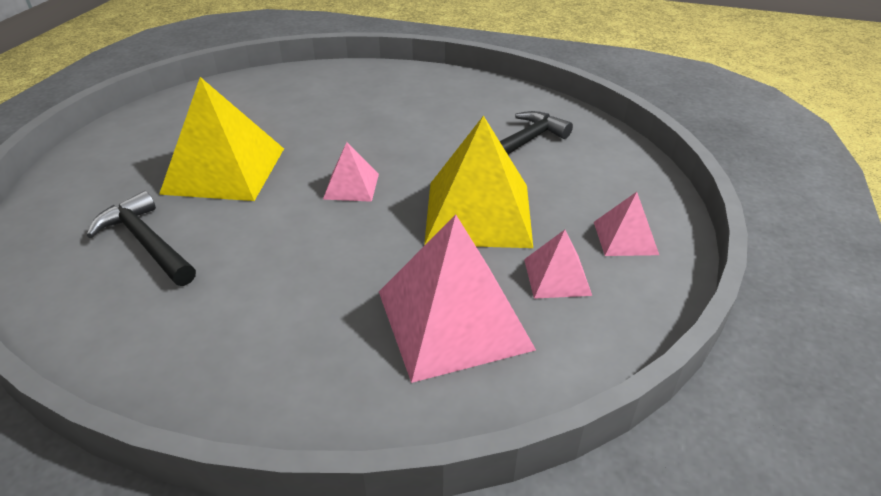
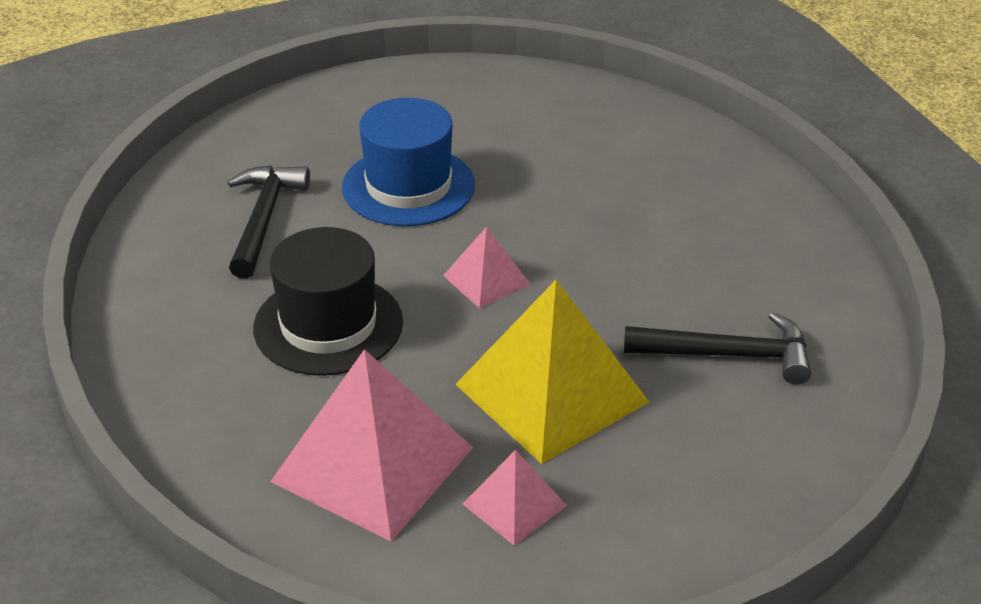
camera: 50 degrees right, 0 degrees up
(224, 170) = (408, 186): yellow pyramid -> blue hat
(295, 269) = (328, 325): none -> black hat
(625, 238) = (646, 528): pink pyramid -> none

